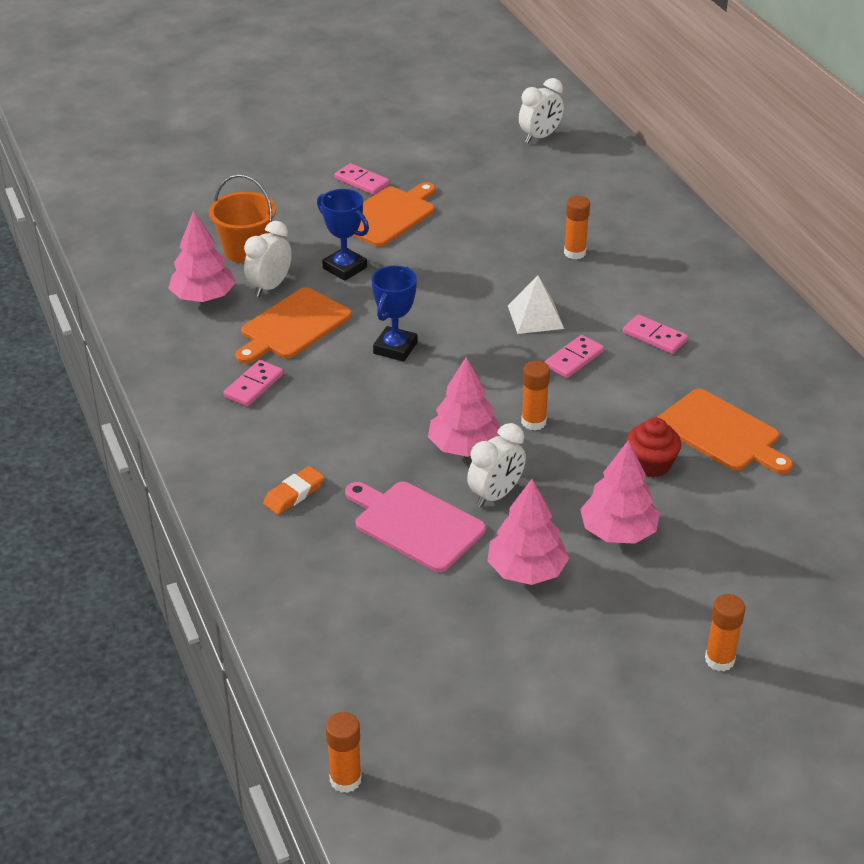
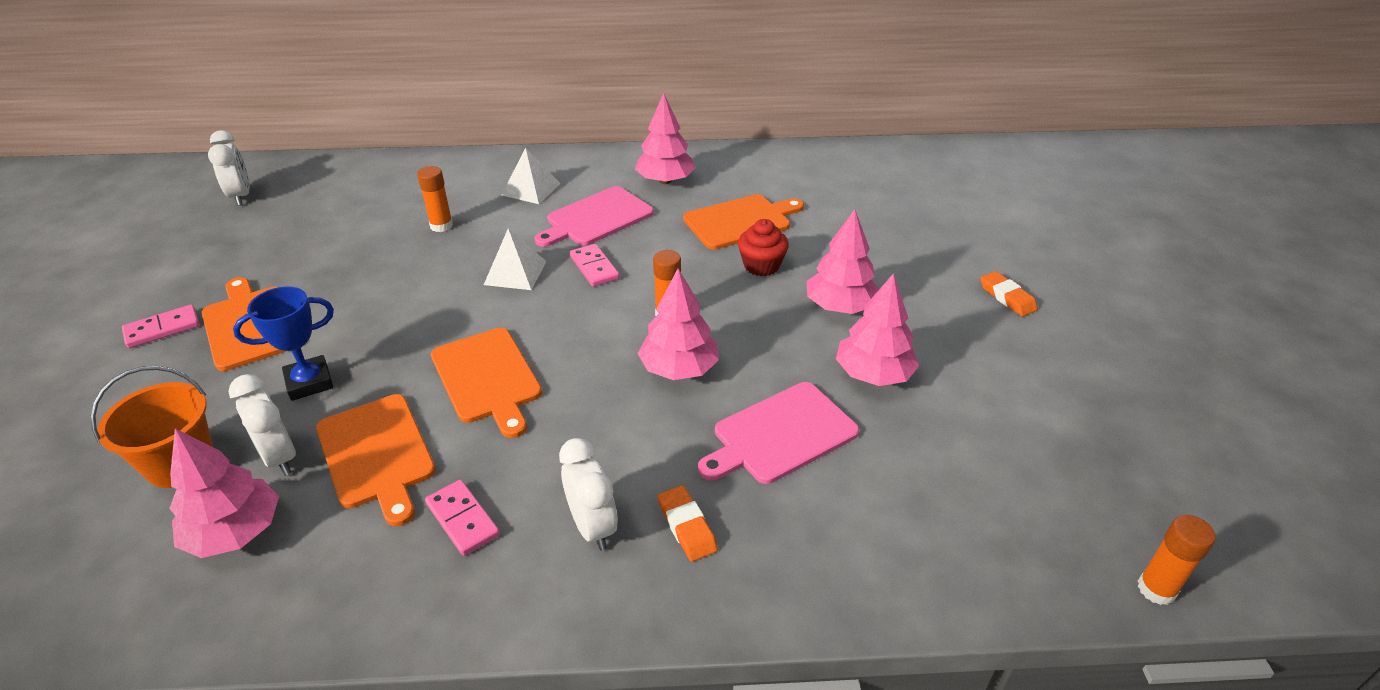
camera: 70 degrees left, 0 degrees up
(395, 348) = (487, 378): blue trophy -> orange cutting board
(495, 495) = (760, 366): white clock -> white clock (592, 527)
(654, 337) = (596, 218): pink domino -> pink cutting board
(673, 282) = (531, 189): none -> white pyramid
(719, 660) = (1007, 297): orange glue stick -> orange eraser
(759, 362) = (665, 181): none -> pink tree

